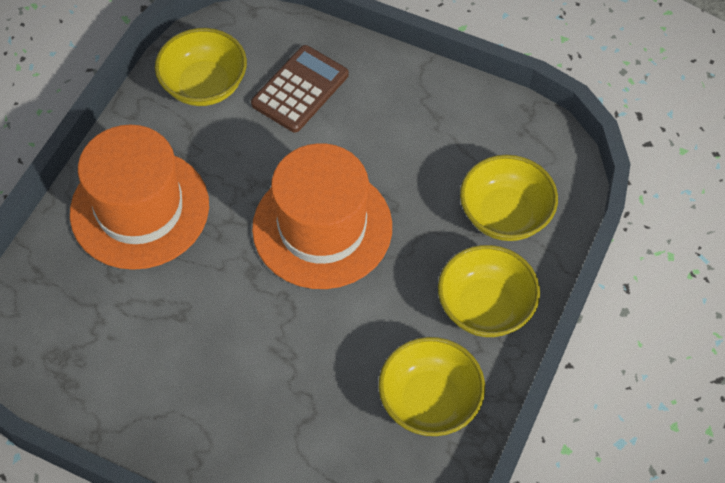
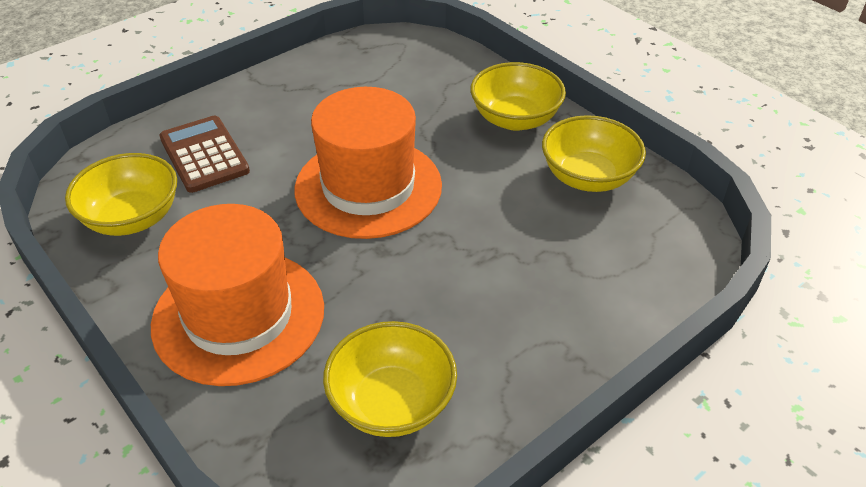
camera: 65 degrees left, 15 degrees down
(505, 215) = (435, 82): yellow bowl -> yellow bowl (392, 402)

